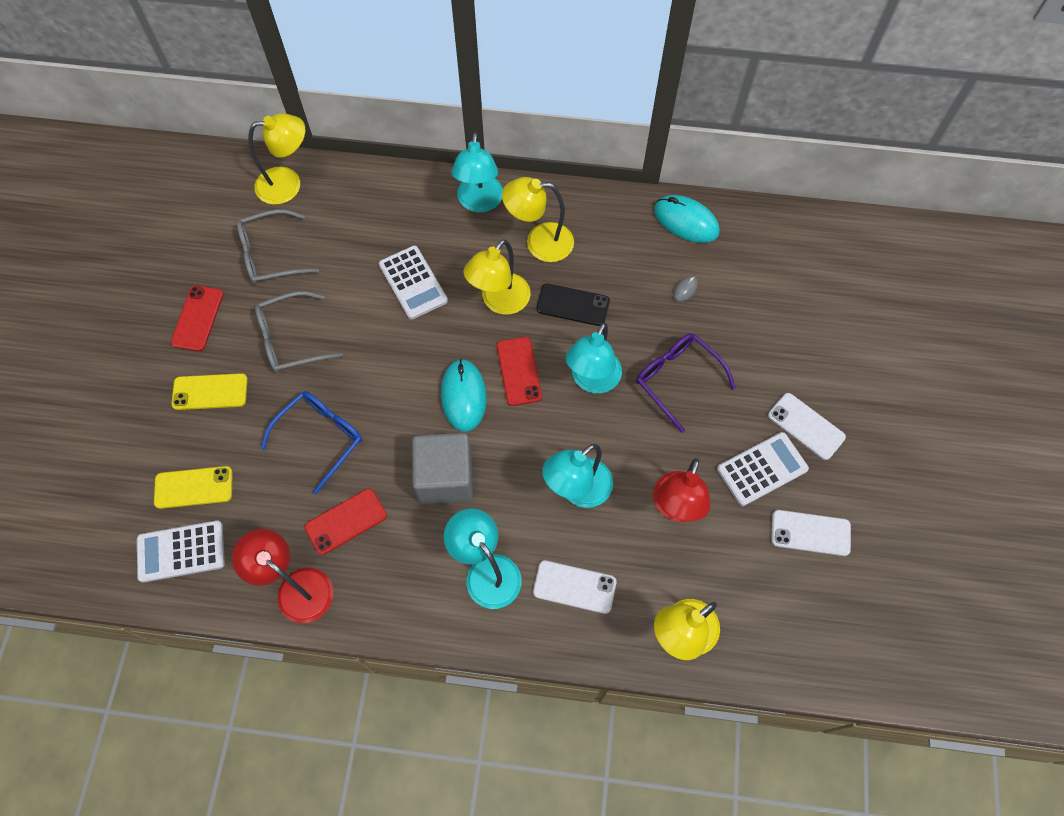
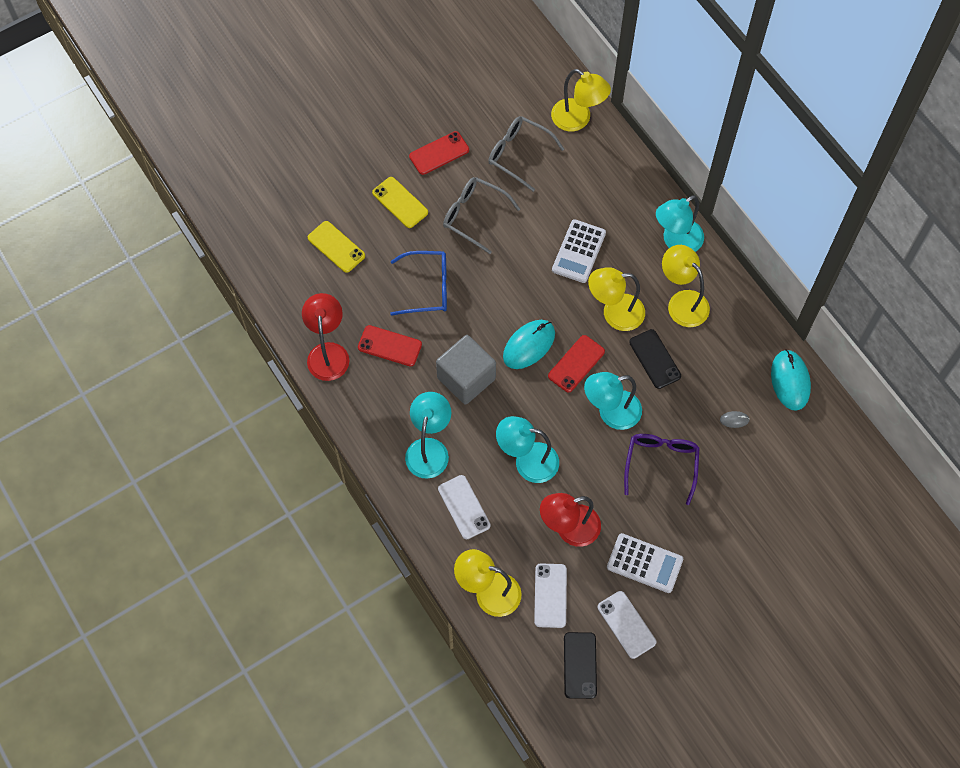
camera: 50 degrees right, 0 degrees up
(181, 551) = (294, 274): white calculator -> none
(806, 426) = (702, 570): white phone -> white phone (550, 595)
(820, 608) = (580, 665): none -> black phone

